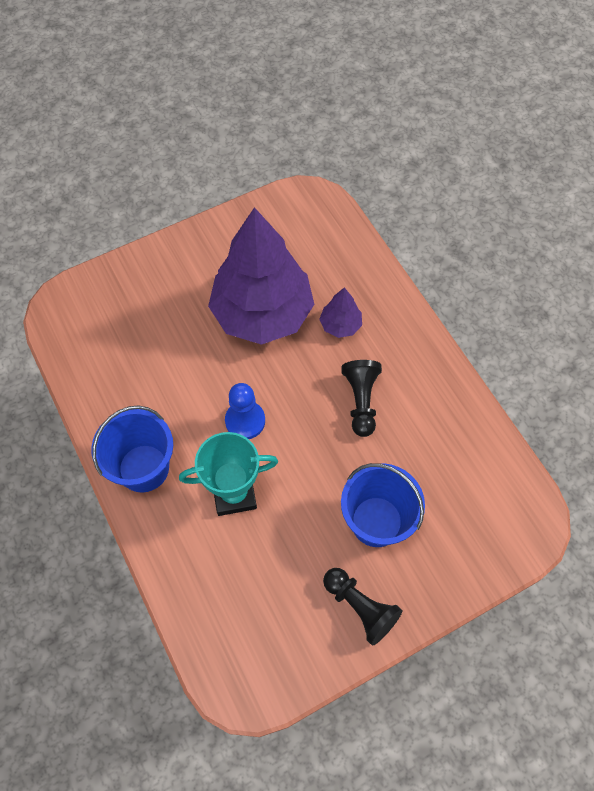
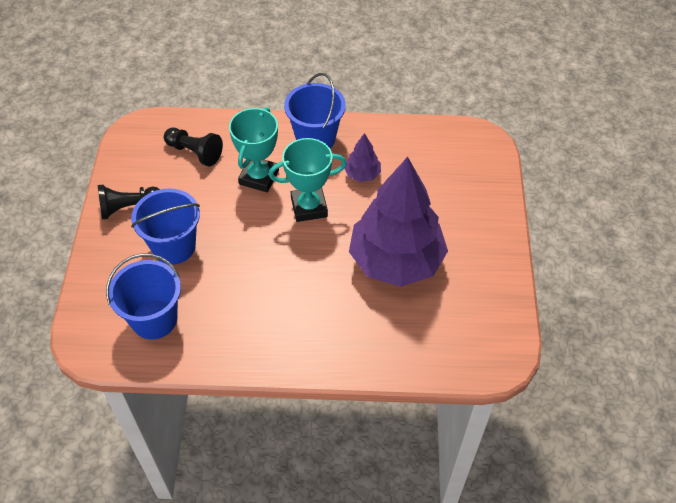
camera: 120 degrees right, 10 degrees down
(245, 421) = (309, 207): blue pawn -> turquoise trophy
(340, 325) = (348, 309): purple tree -> purple tree (362, 174)
(361, 401) = (270, 287): black pawn -> black pawn (195, 152)
(465, 482) = (154, 319): none -> blue bucket

